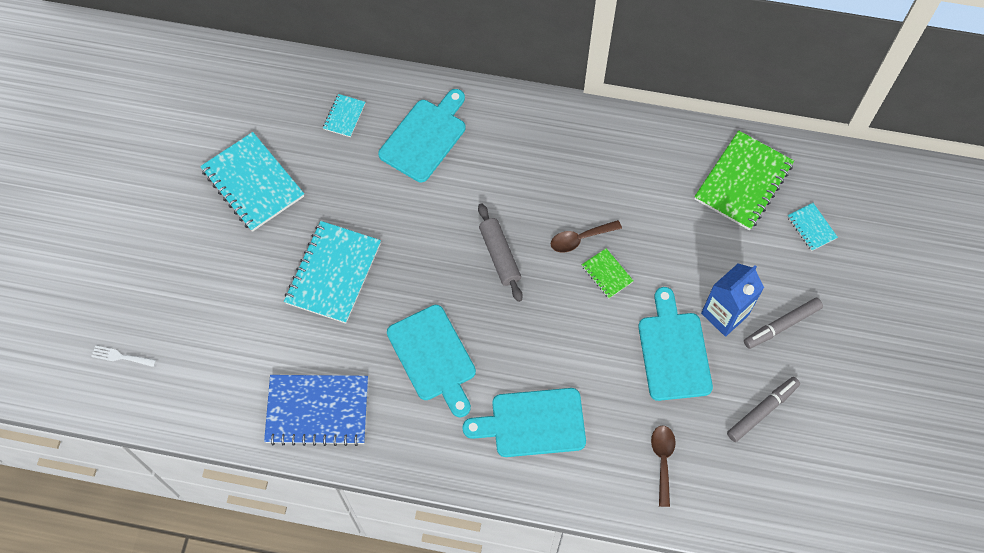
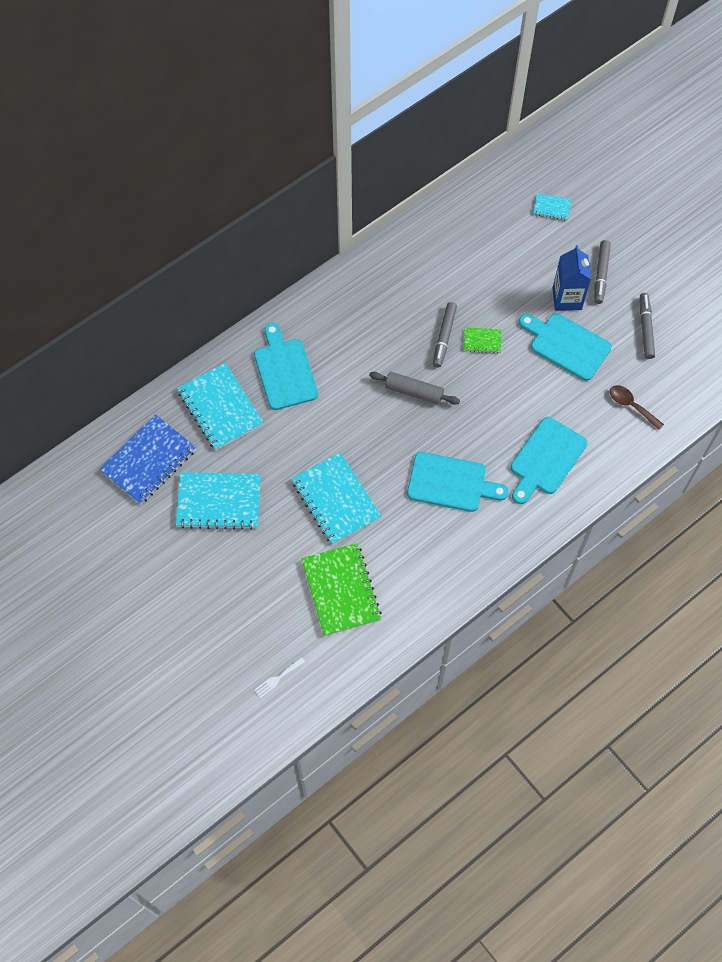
camera: 50 degrees left, 0 degrees up
(317, 410) = (428, 579): blue notebook -> blue notebook (148, 460)
(344, 116) = (220, 408): turquoise notebook -> turquoise notebook, size x2.10
(580, 239) = (444, 337): brown spoon -> grey marker
(743, 182) = (488, 218): green notebook -> green notebook (341, 590)

